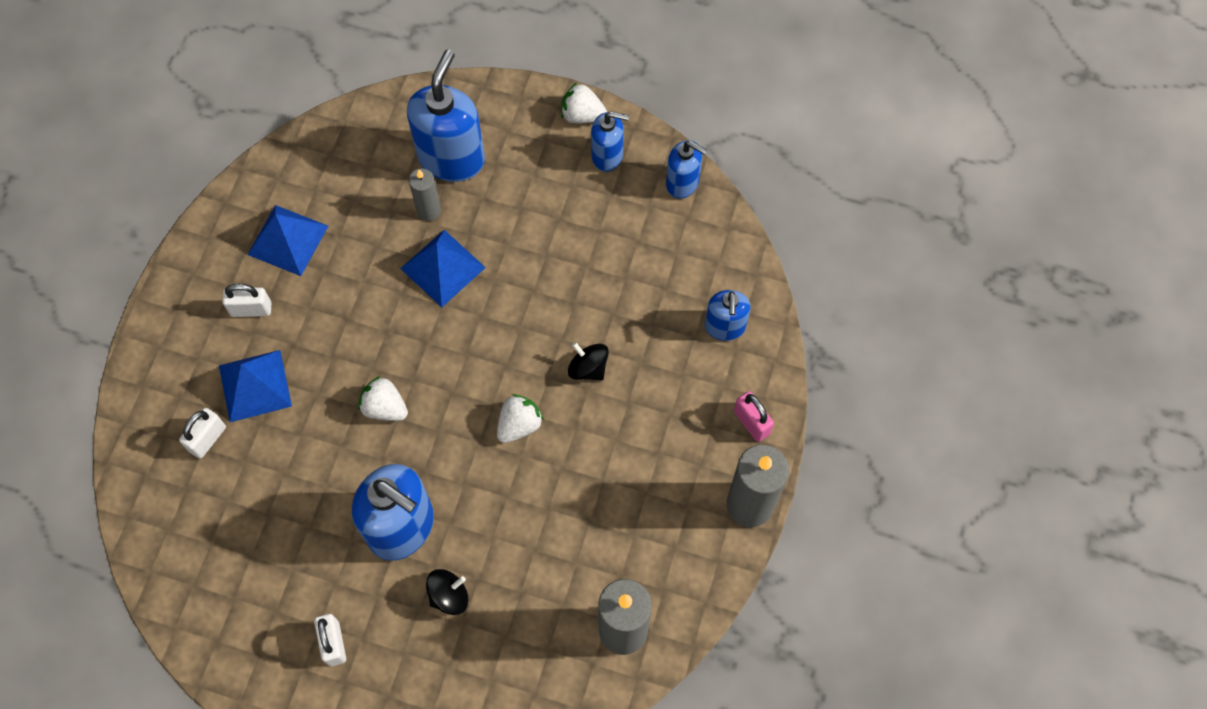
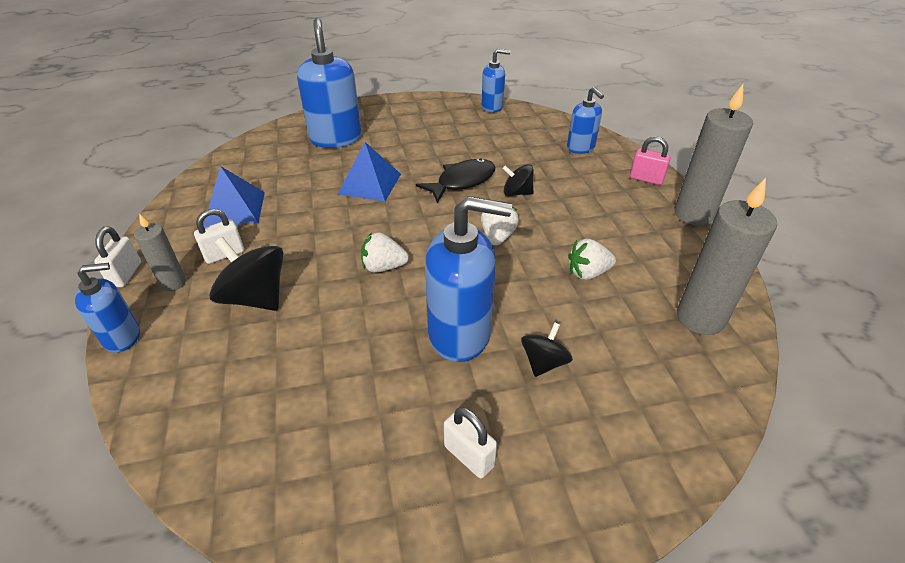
camera: 30 degrees left, 25 degrees down
(207, 439) = (227, 351): white padlock -> white padlock (126, 274)
(255, 385) = (255, 297): blue pyramid -> black spinning top
(429, 210) = (338, 163): grey candle -> grey candle (173, 283)
(543, 317) = (462, 181): none -> black fish
(582, 115) = (407, 101): white strawberry -> white strawberry (588, 273)
(607, 156) = (437, 110): blue soap dispenser -> blue soap dispenser (123, 337)

